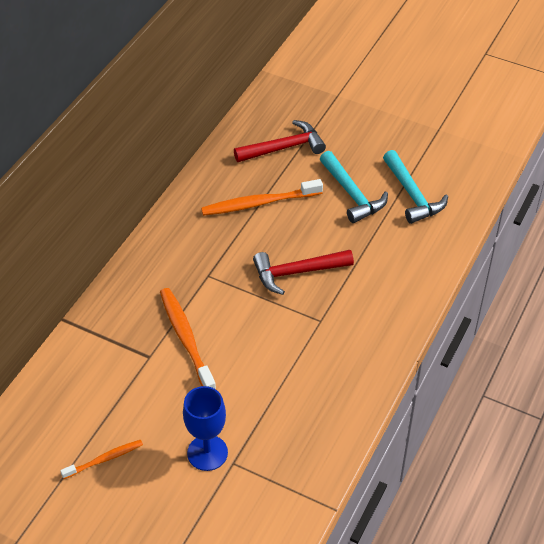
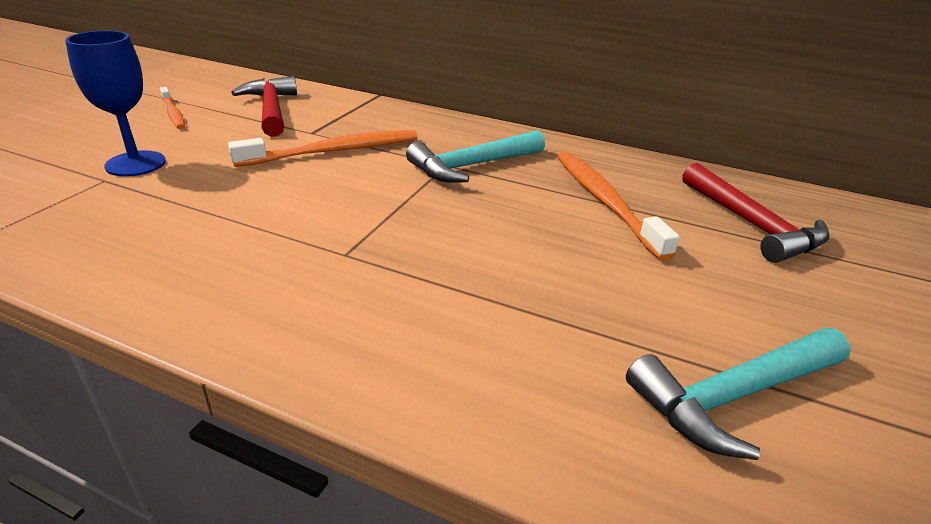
camera: 85 degrees right, 15 degrees down
(297, 272) = (457, 232): red hammer -> red hammer (271, 109)
(352, 194) = (680, 298): turquoise hammer -> turquoise hammer (472, 166)

